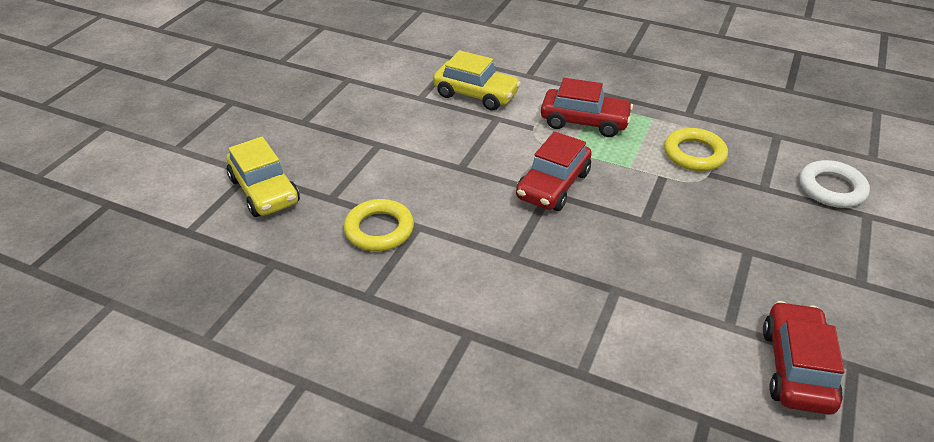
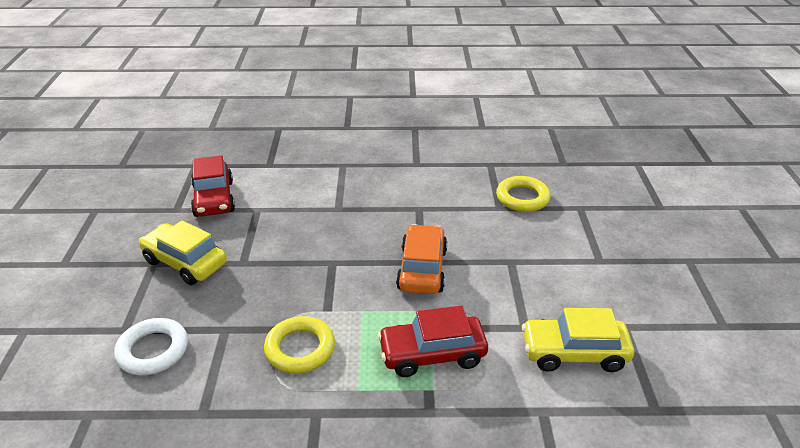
camera: 155 degrees right, 5 degrees down
(264, 191) = (630, 198): yellow car -> yellow car (185, 262)
(553, 185) = (422, 269): red car -> orange car

